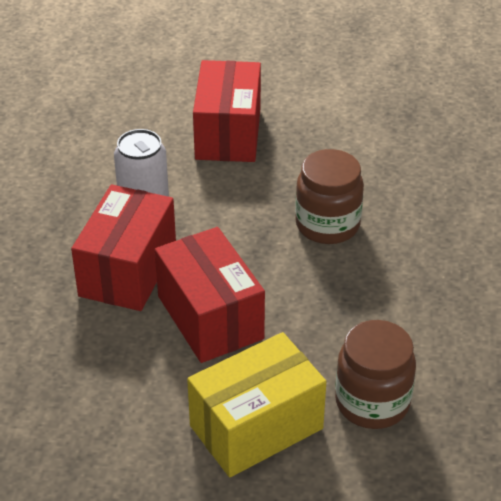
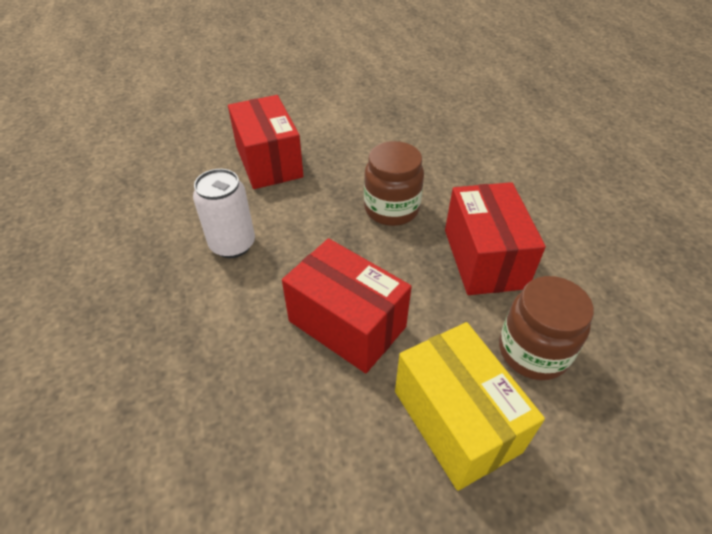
camera: 25 degrees left, 5 degrees up
(128, 270) = (247, 306): red box -> red box (484, 258)
(256, 427) = (456, 420): yellow box -> yellow box turned 60 degrees counterclockwise

